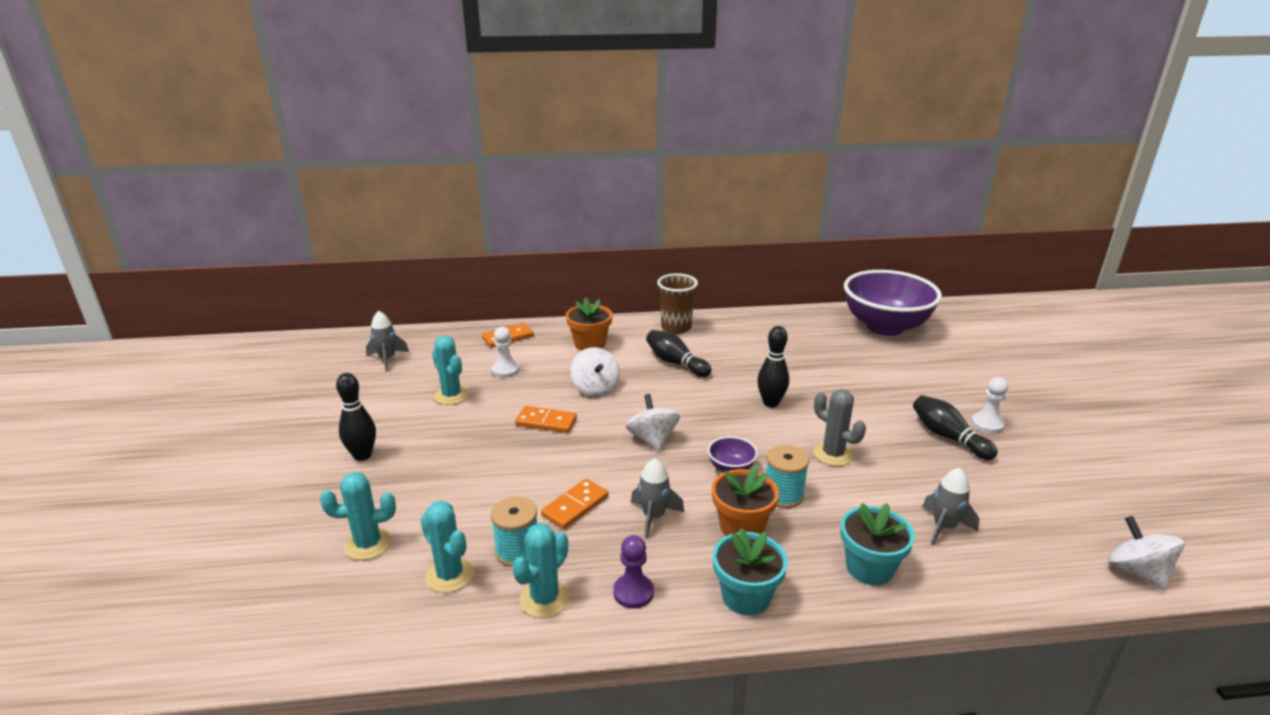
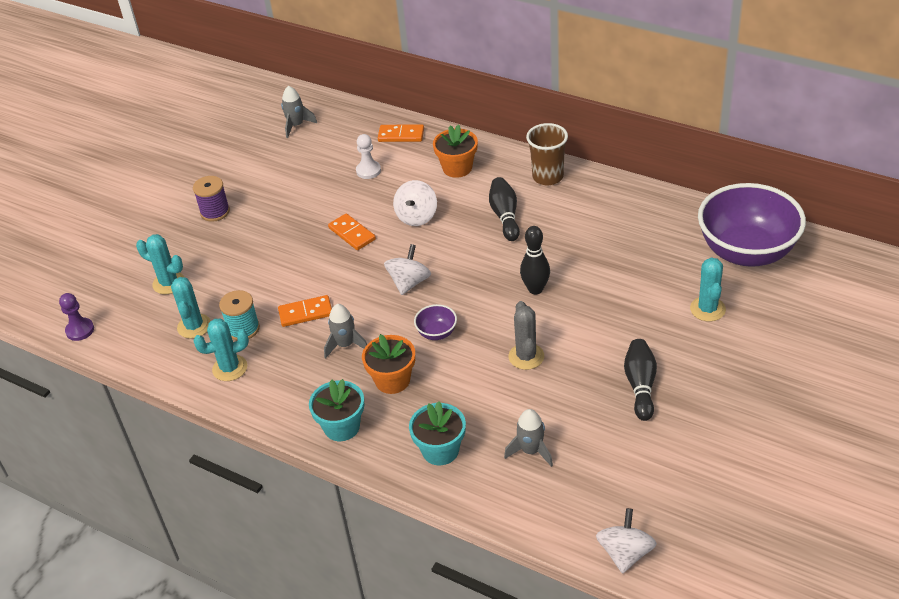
camera: 40 degrees right, 15 degrees up
(362, 455) = (215, 212): black bowling pin -> purple spool
(451, 395) = (310, 181): turquoise cactus -> turquoise cactus (707, 309)
(633, 592) = (281, 390): purple pawn -> purple pawn (80, 330)
(783, 495) = (448, 371): turquoise spool -> none
(987, 424) = (692, 390): white pawn -> none

